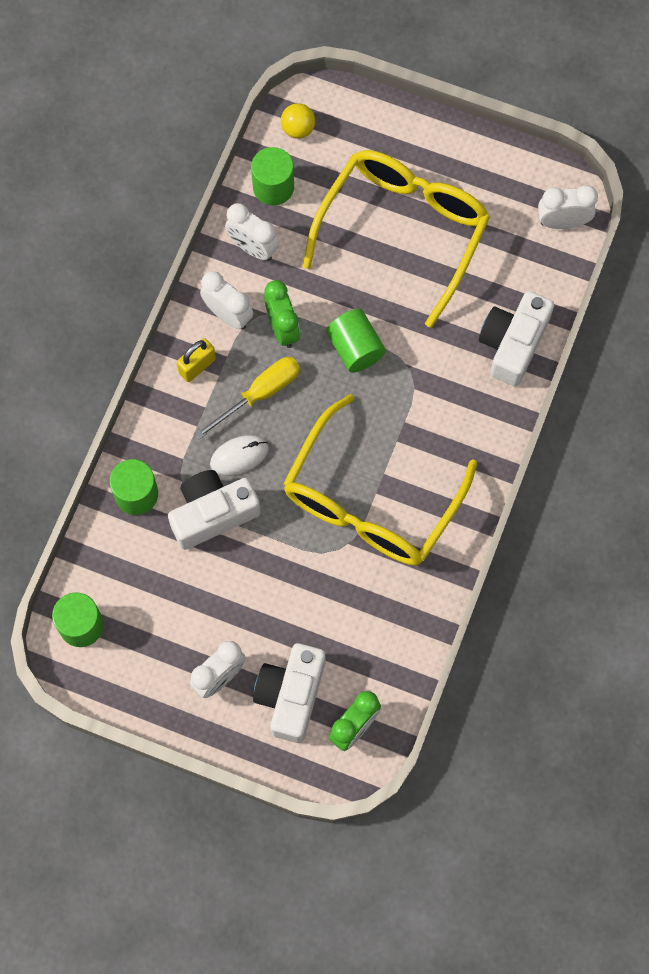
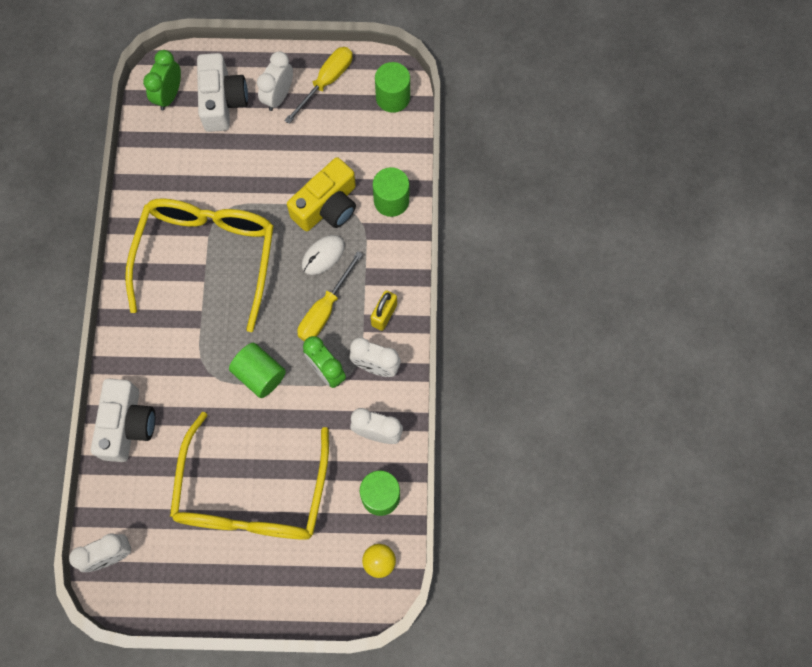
camera: 160 degrees right, 0 degrees up
(153, 676) = (326, 82): none -> yellow screwdriver
(212, 513) = (327, 206): white camera -> yellow camera

